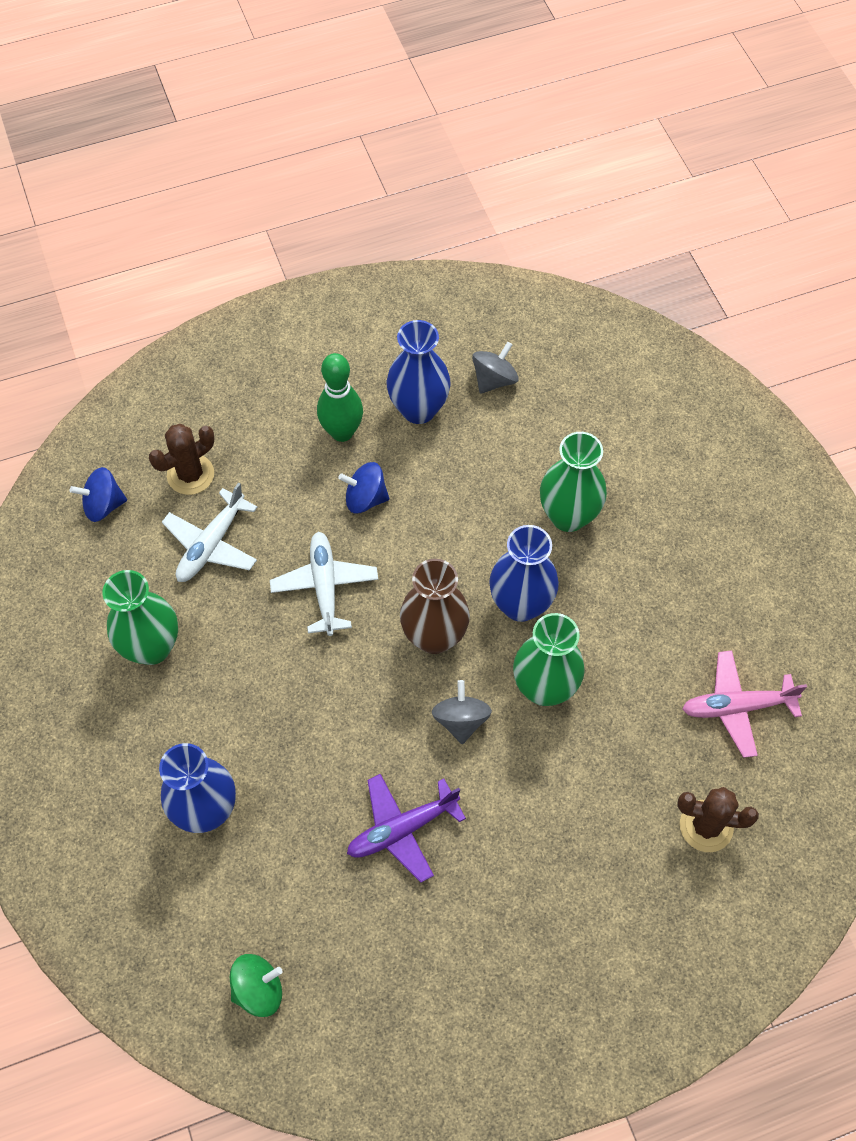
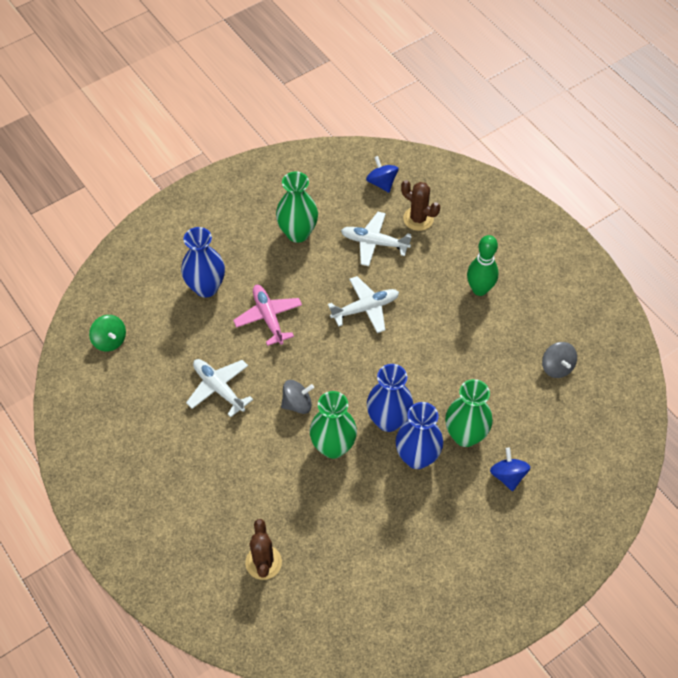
camera: 75 degrees right, 5 degrees down
(365, 498) = (435, 314): blue spinning top -> blue spinning top (508, 476)
(402, 829) = (218, 388): purple plane -> white plane
(418, 409) = (514, 328): blue vase -> blue vase (417, 457)
(434, 636) = (350, 376): brown vase -> none
(494, 380) = (557, 367): grey spinning top -> grey spinning top turned 45 degrees clockwise
(736, 707) = (354, 568): pink plane -> pink plane (268, 317)

